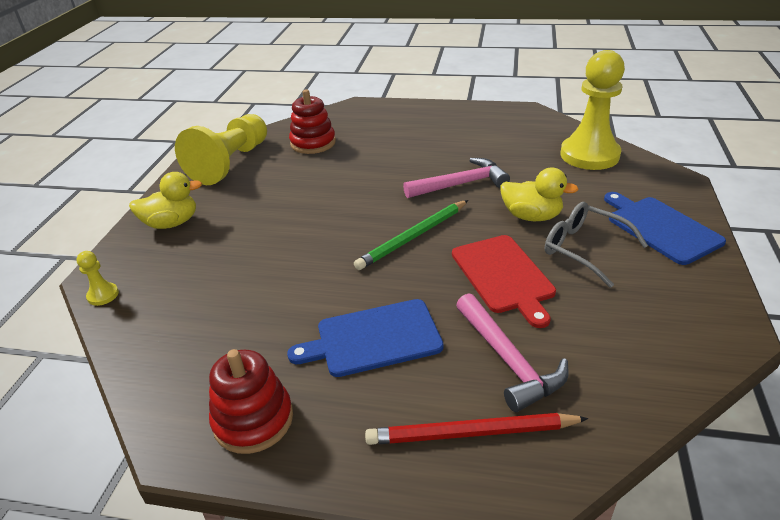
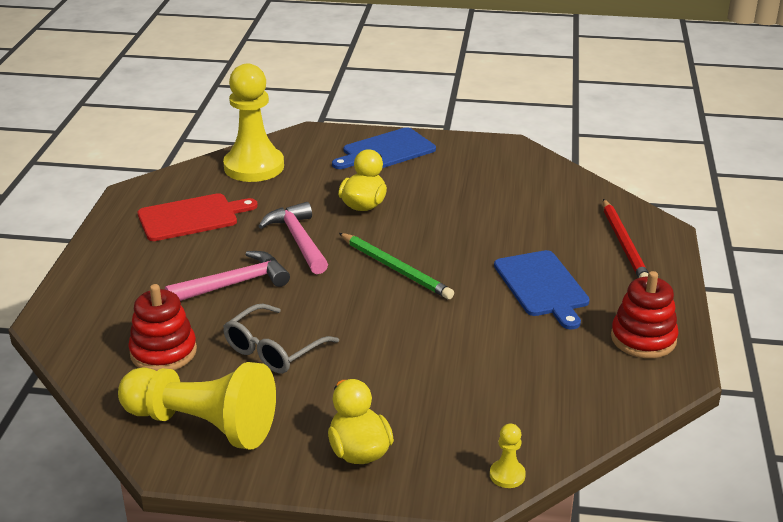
camera: 95 degrees left, 5 degrees down
(504, 276) = (455, 224): red cutting board -> red cutting board (192, 217)
(508, 360) = (553, 227): pink hammer -> pink hammer (234, 284)
(584, 249) = (415, 185): grey glasses -> grey glasses (273, 350)

